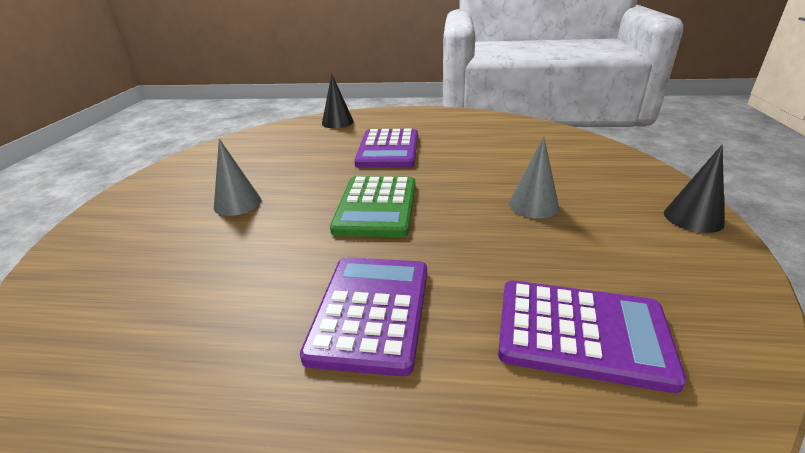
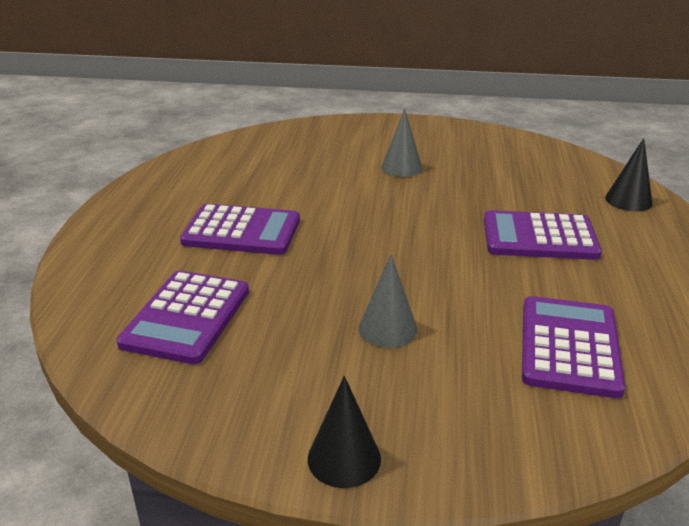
camera: 90 degrees right, 0 degrees up
(376, 207) = (391, 231): green calculator -> none
(520, 148) = (569, 346): none -> purple calculator

